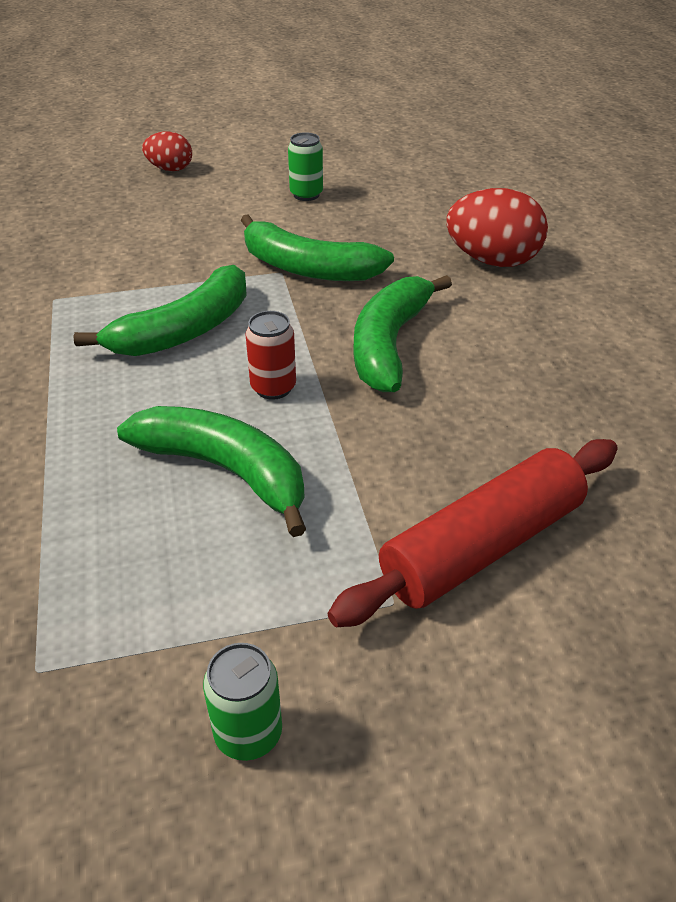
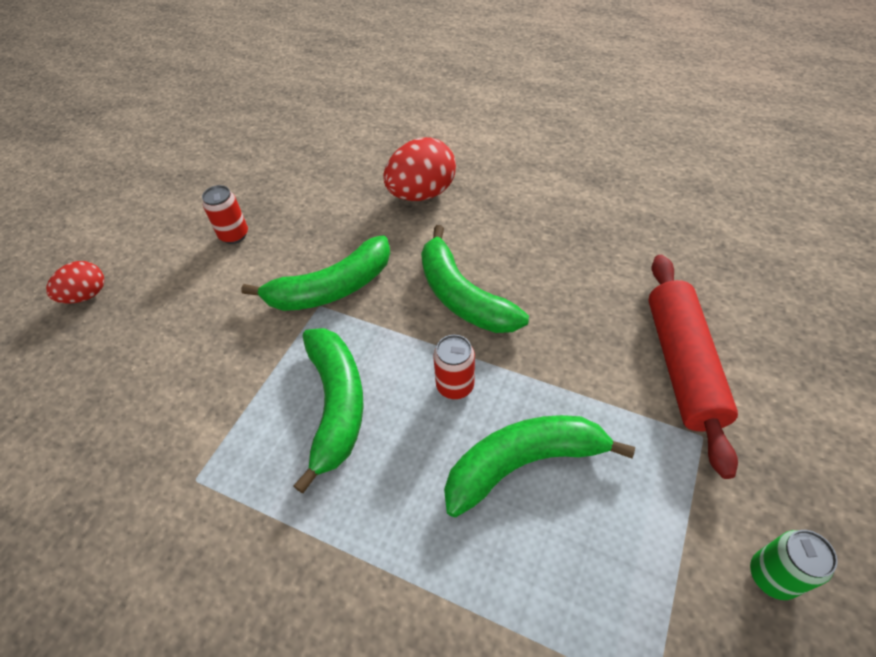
camera: 50 degrees left, 10 degrees up
(306, 195) = (234, 235): green can -> red can

